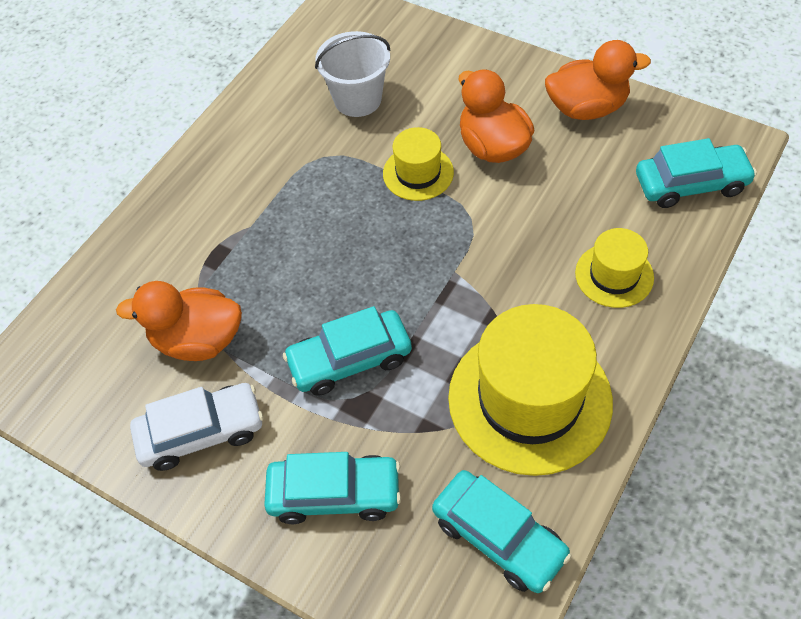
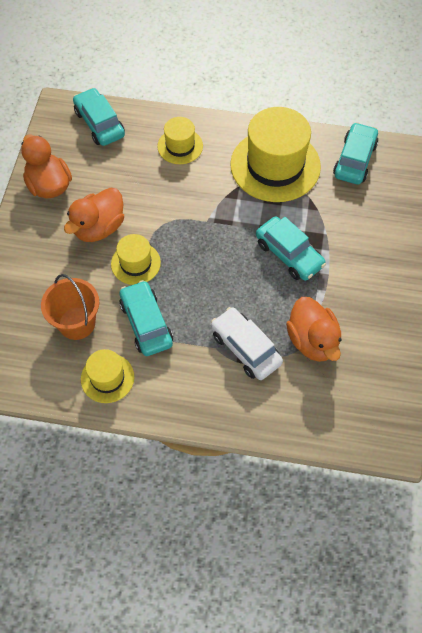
camera: 115 degrees left, 5 degrees up
(201, 432) = (368, 312): white car -> white car (245, 348)
(270, 113) = (107, 378): none -> yellow hat
(334, 494) = (369, 234): turquoise car -> turquoise car (146, 323)
(358, 99) = (77, 323): white bucket -> orange bucket

